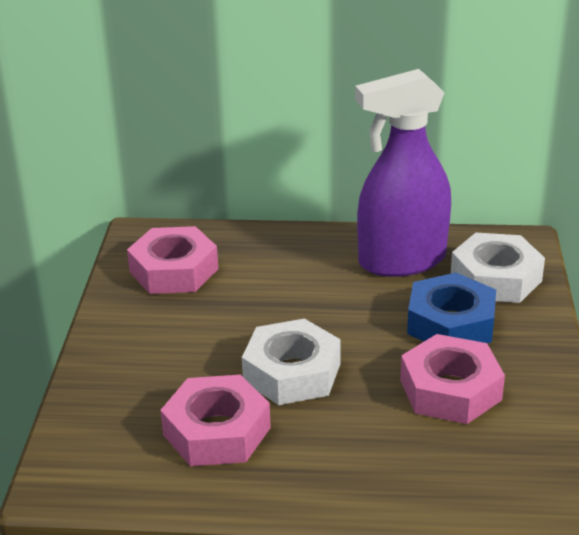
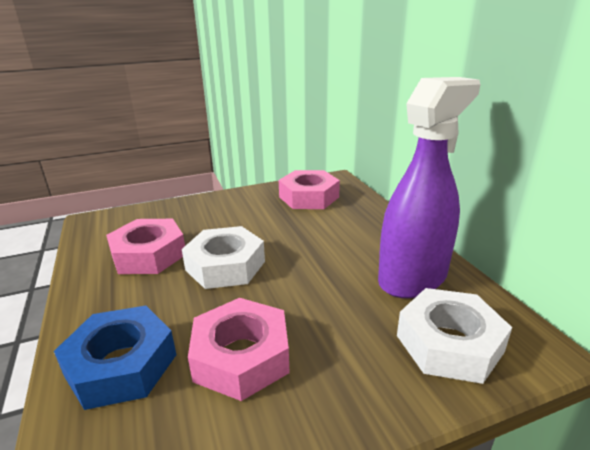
camera: 65 degrees right, 5 degrees down
(401, 261) = (413, 277): purple spray bottle -> purple spray bottle turned 90 degrees clockwise
(451, 323) = (345, 330): blue nut -> blue nut (121, 365)

